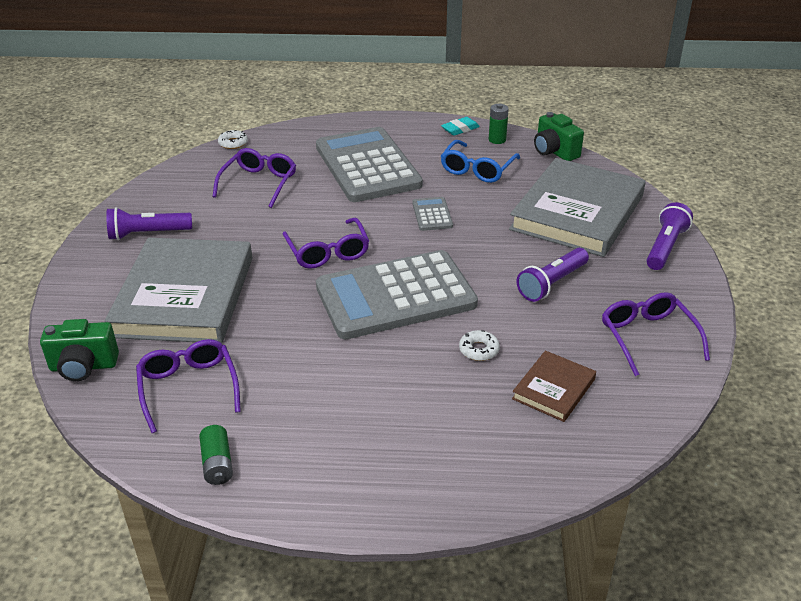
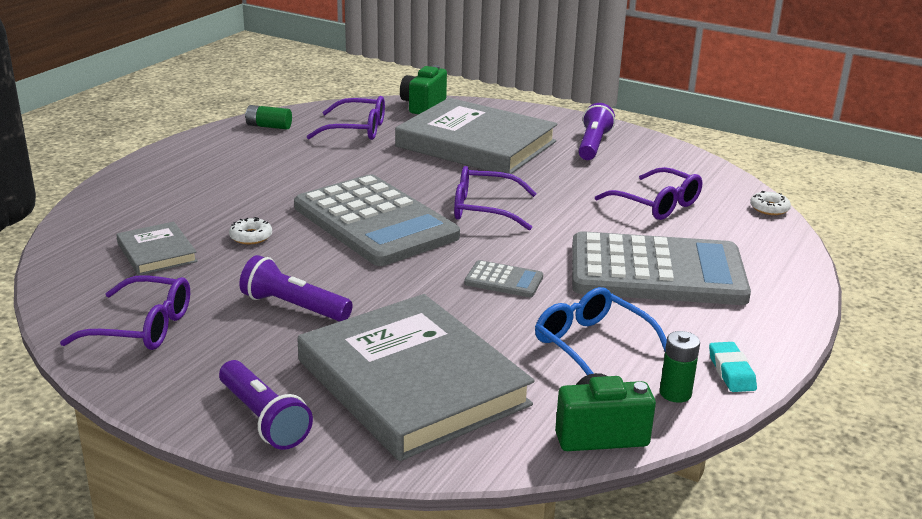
camera: 115 degrees right, 10 degrees down
(395, 296) = (375, 222): grey calculator -> grey calculator turned 135 degrees clockwise
(552, 283) = (294, 307): purple flashlight -> purple flashlight turned 45 degrees counterclockwise
(553, 389) = (157, 252): brown book -> grey book

